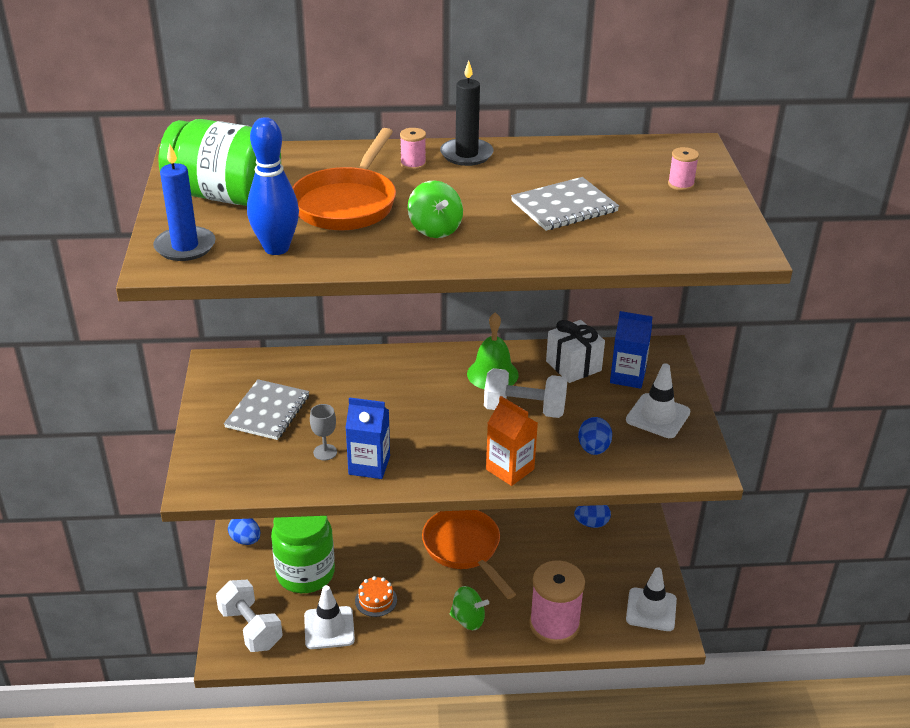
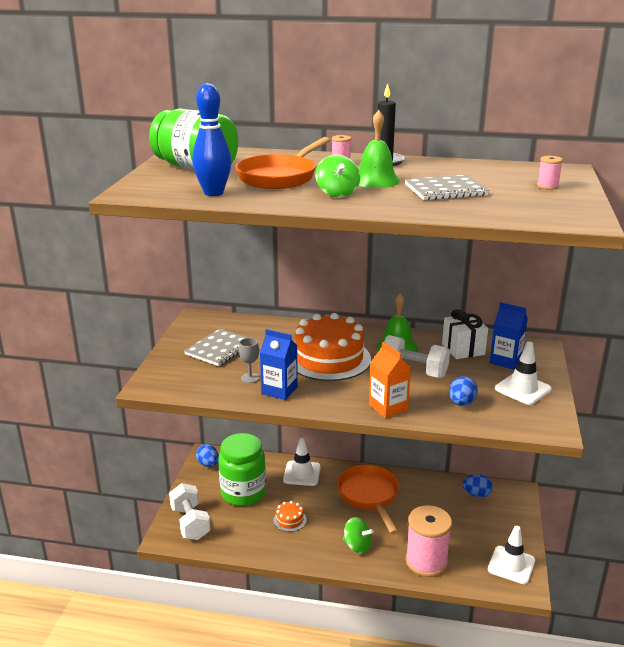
camera: 15 degrees right, 10 degrees down
(185, 247) = (150, 187): blue candle -> none
(329, 628) = (248, 533): white traffic cone -> white traffic cone (302, 473)
(414, 406) = (329, 359): none -> orange cake
(472, 196) = (376, 180): none -> green bell

